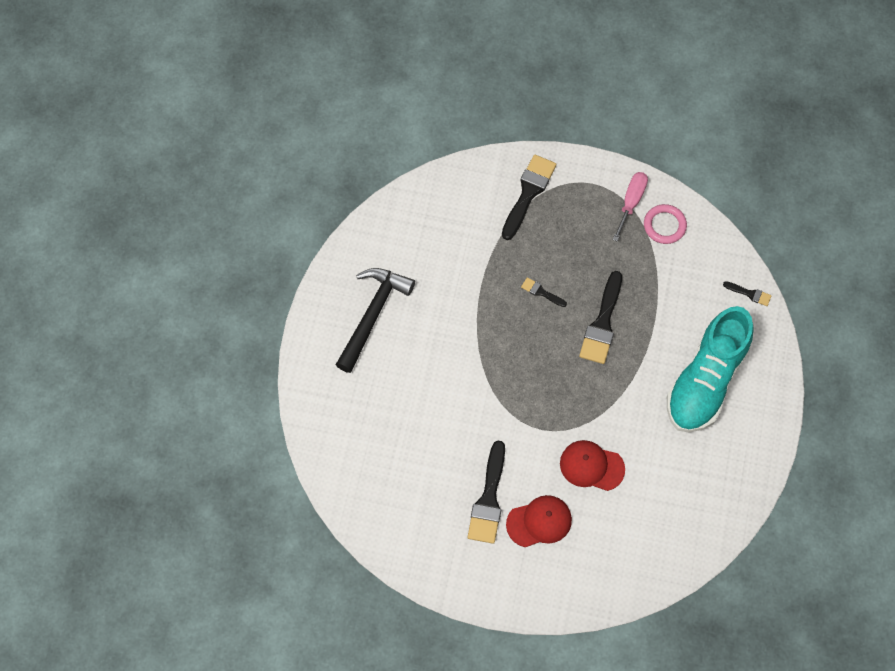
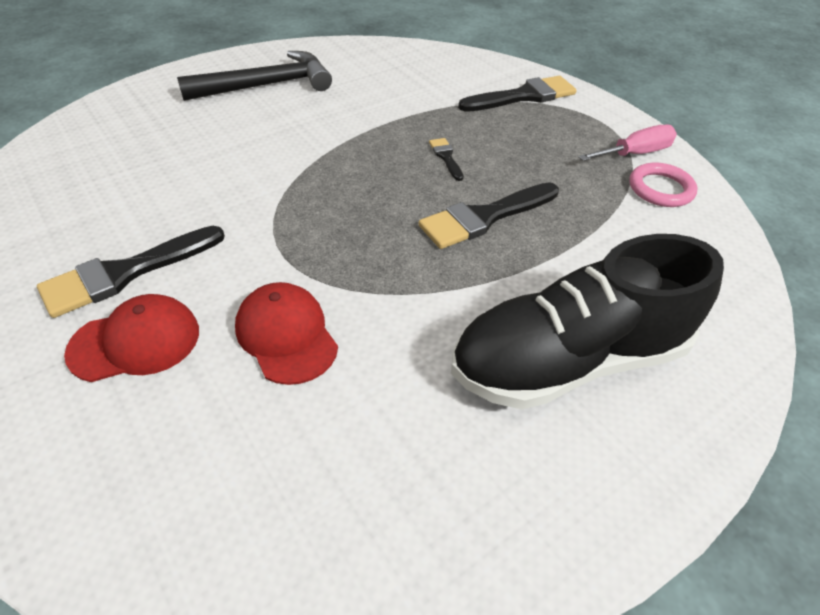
camera: 40 degrees right, 20 degrees down
(539, 522) = (135, 342): red cap -> red cap turned 45 degrees counterclockwise
(705, 381) = (568, 360): turquoise shoe -> black shoe
(749, 294) = (735, 312): black brush -> none

